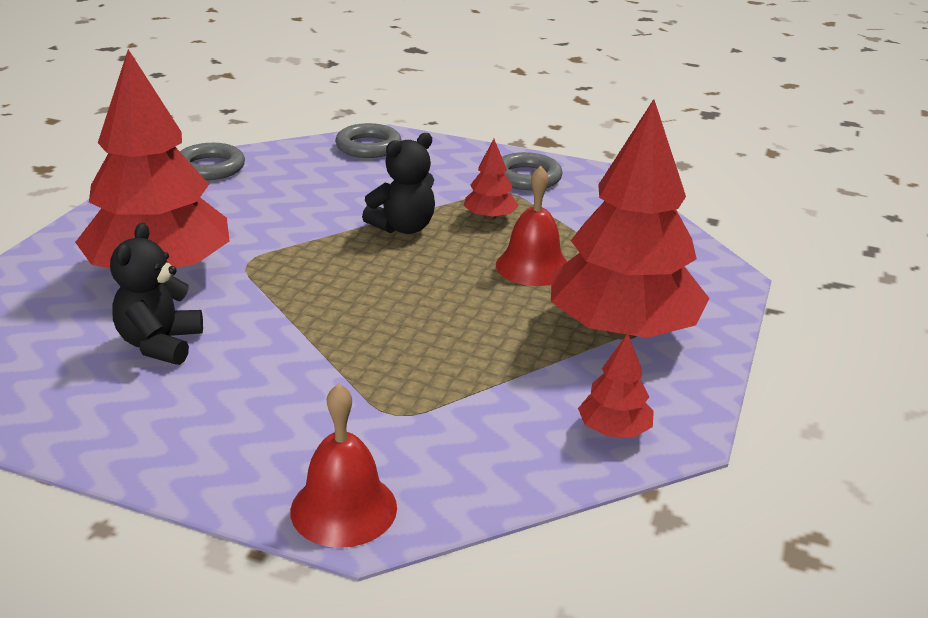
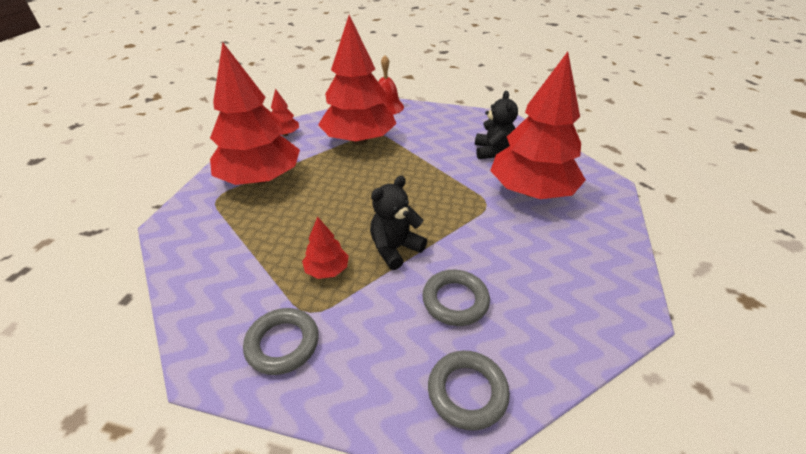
camera: 175 degrees right, 10 degrees up
(210, 167) = (602, 315): grey ring -> grey ring (455, 300)
(436, 397) = (359, 140): none -> red tree
(533, 266) = (301, 220): red bell -> none

